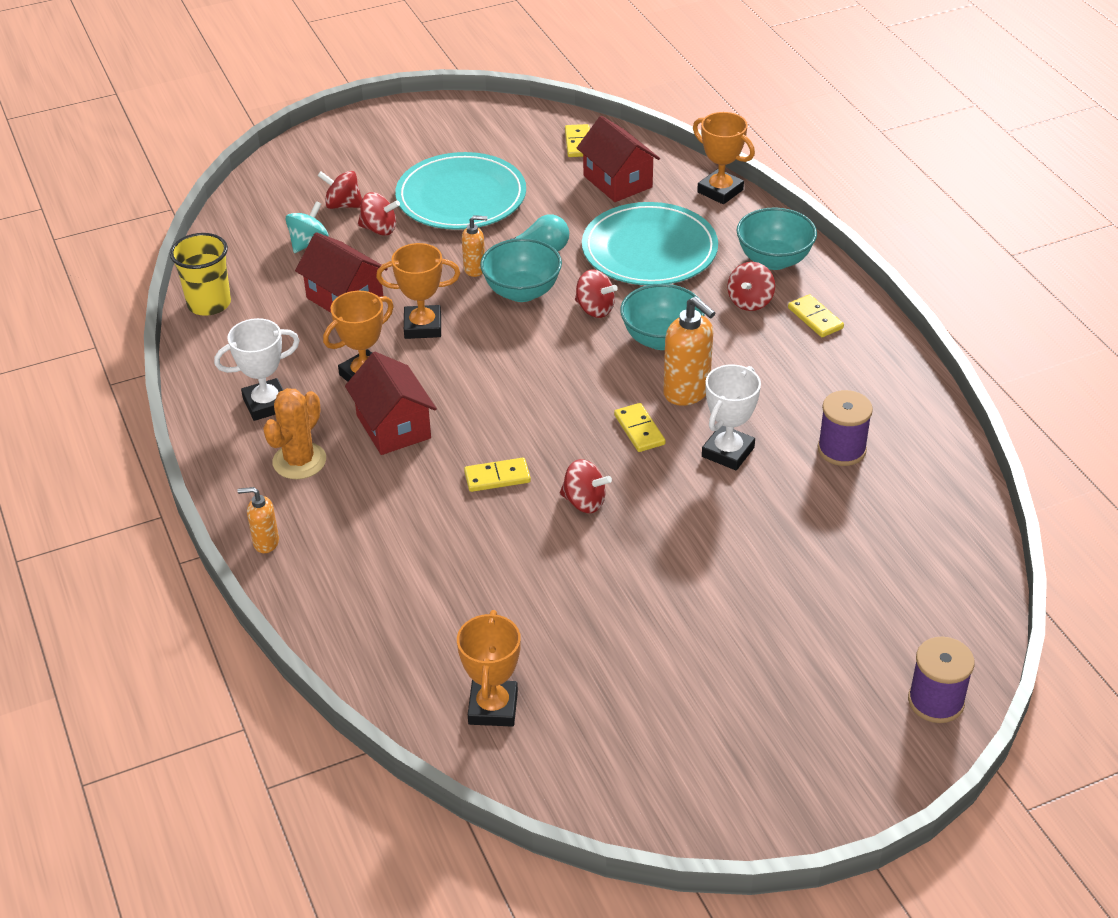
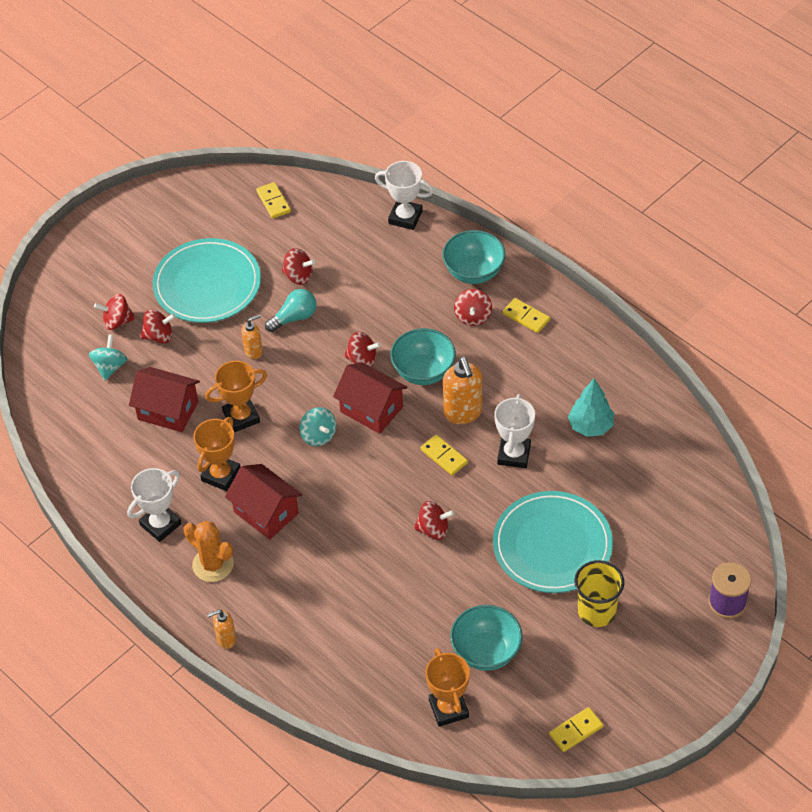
camera: 20 degrees left, 10 degrees up
(209, 304) = (64, 449): yellow cup -> yellow cup (596, 611)
(299, 461) = (213, 564): orange cactus -> orange cactus turned 60 degrees counterclockwise
(497, 477) = (362, 530): yellow domino -> yellow domino (576, 730)
(500, 368) = (318, 436): none -> turquoise spinning top
(522, 292) = (300, 361): turquoise bowl -> turquoise bowl (486, 652)
(567, 214) = (298, 276): none -> red spinning top
(617, 181) = (322, 231): red house -> red house (371, 409)
(649, 250) = (377, 291): turquoise plate -> turquoise plate (552, 545)
(687, 392) = (463, 413): orange soap dispenser -> orange soap dispenser turned 45 degrees clockwise
(720, 191) = (405, 217): orange trophy -> white trophy
(841, 449) = (590, 426): purple spool -> turquoise tree

